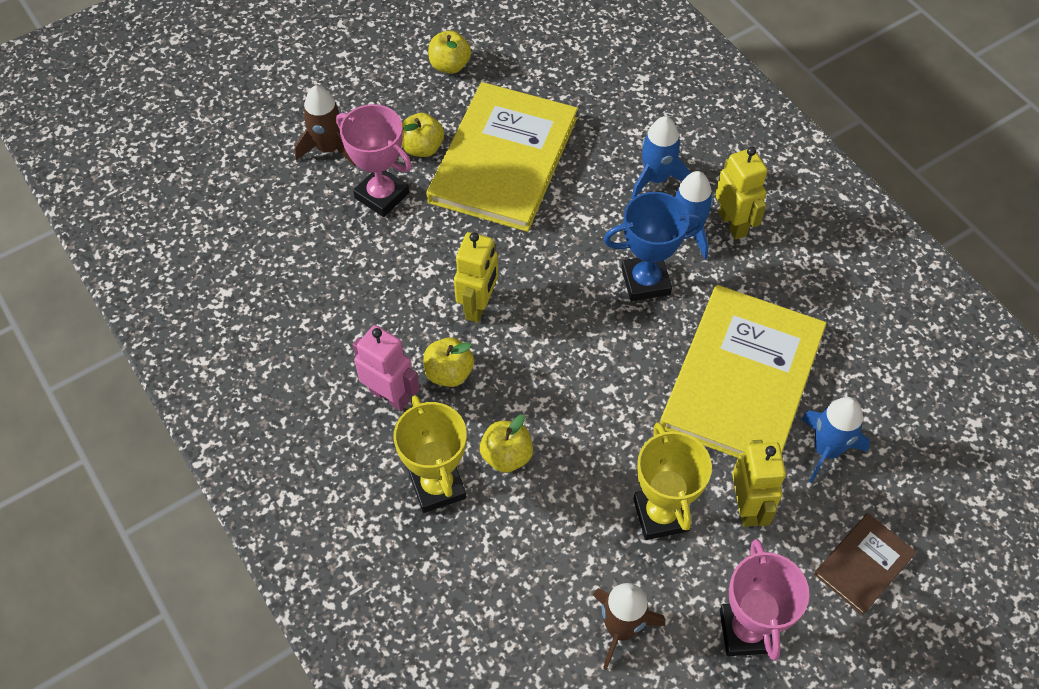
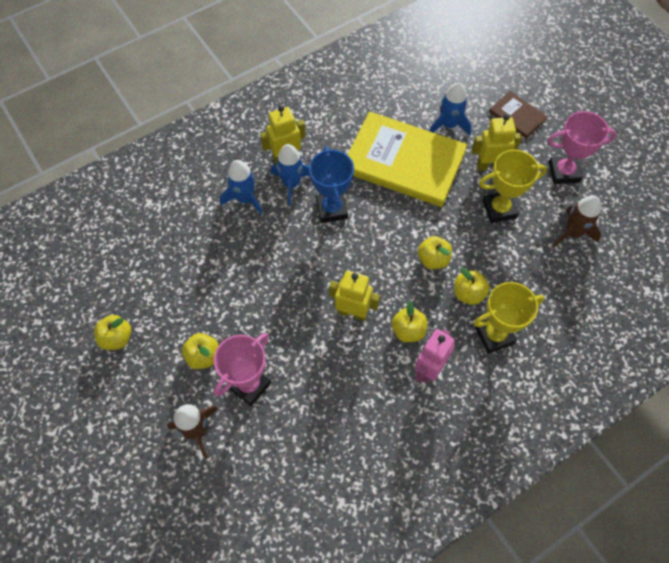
camera: 90 degrees left, 5 degrees up
(503, 160) = (220, 297): yellow book -> none
(564, 411) = (433, 259): none -> yellow apple

